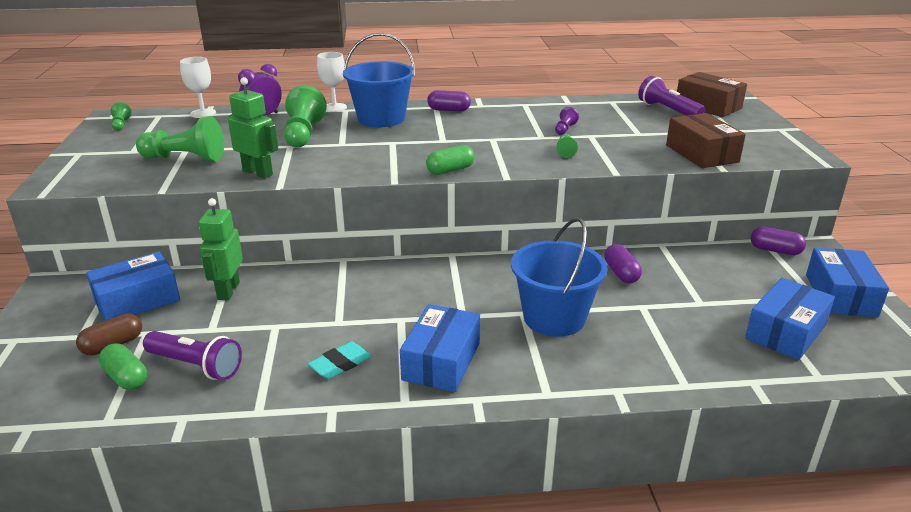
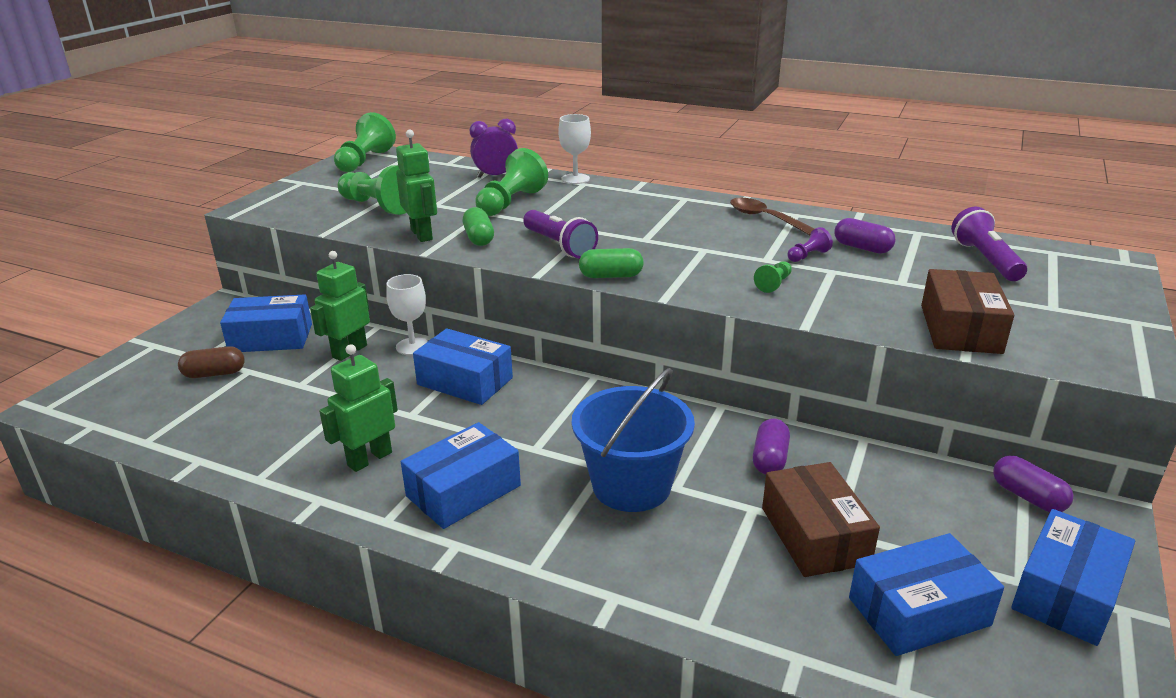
camera: 30 degrees right, 0 degrees up
(121, 125) = (365, 161): green pawn -> green pawn, size x2.09
(126, 378) = (195, 407): green capsule -> green capsule (479, 238)
(195, 366) = (254, 415): purple flashlight -> purple flashlight (559, 246)
(203, 113) = (445, 162): white goblet -> white goblet (412, 346)
(340, 364) = (369, 459): turquoise eraser -> green robot
(356, 285) = (465, 381): none -> blue box
(381, 119) = (608, 201): blue bucket -> none
(449, 110) = (695, 204): purple capsule -> purple capsule (862, 248)
(508, 110) = (765, 218): none -> brown spoon
(708, 106) = (1056, 265): brown box -> brown box (814, 535)

